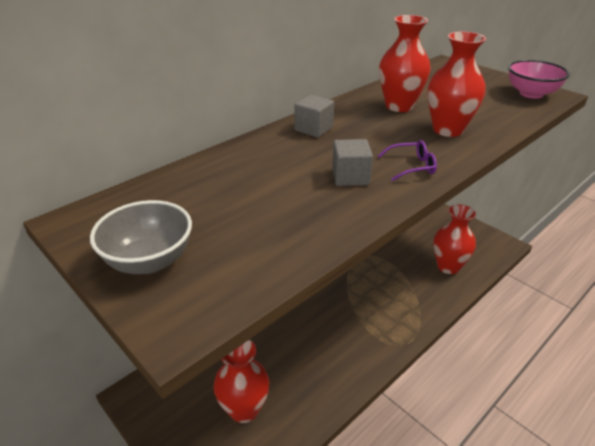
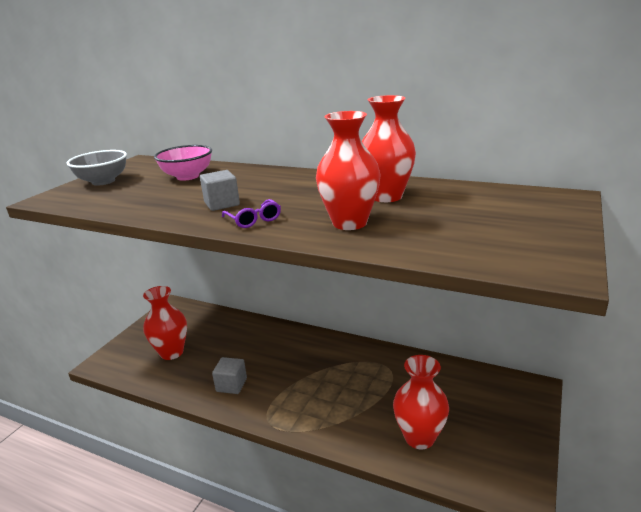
camera: 70 degrees right, 10 degrees down
(313, 129) = (299, 179): grey cube -> grey cube (231, 385)
(531, 94) = (534, 254): pink bowl -> pink bowl (187, 176)

